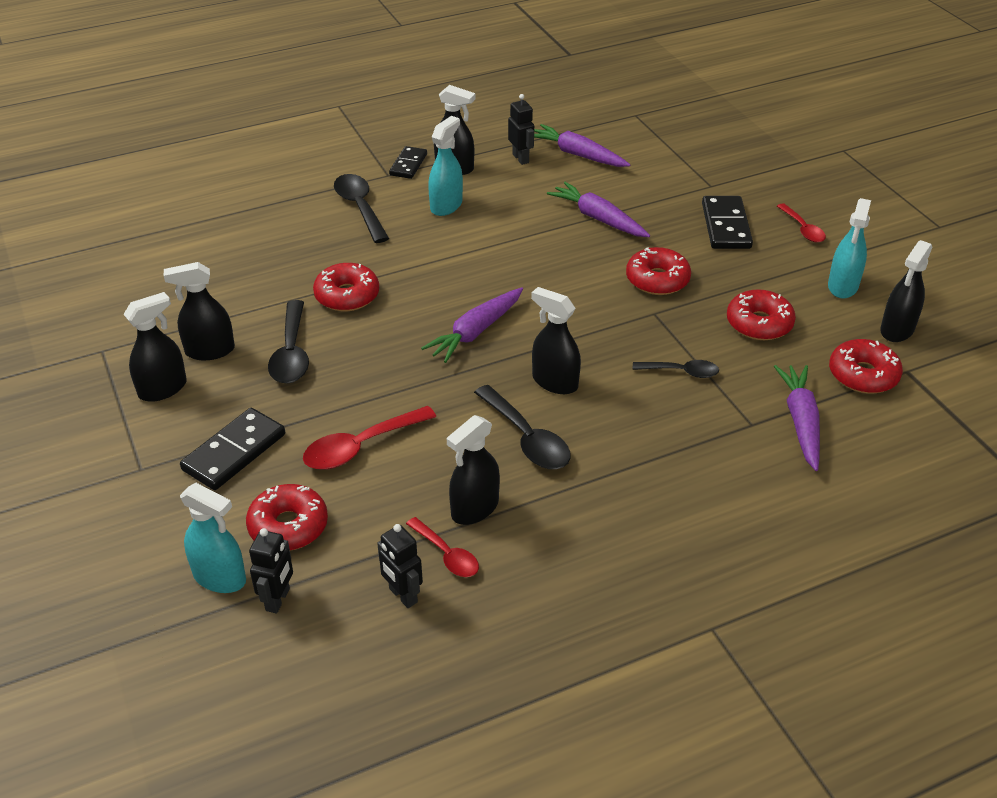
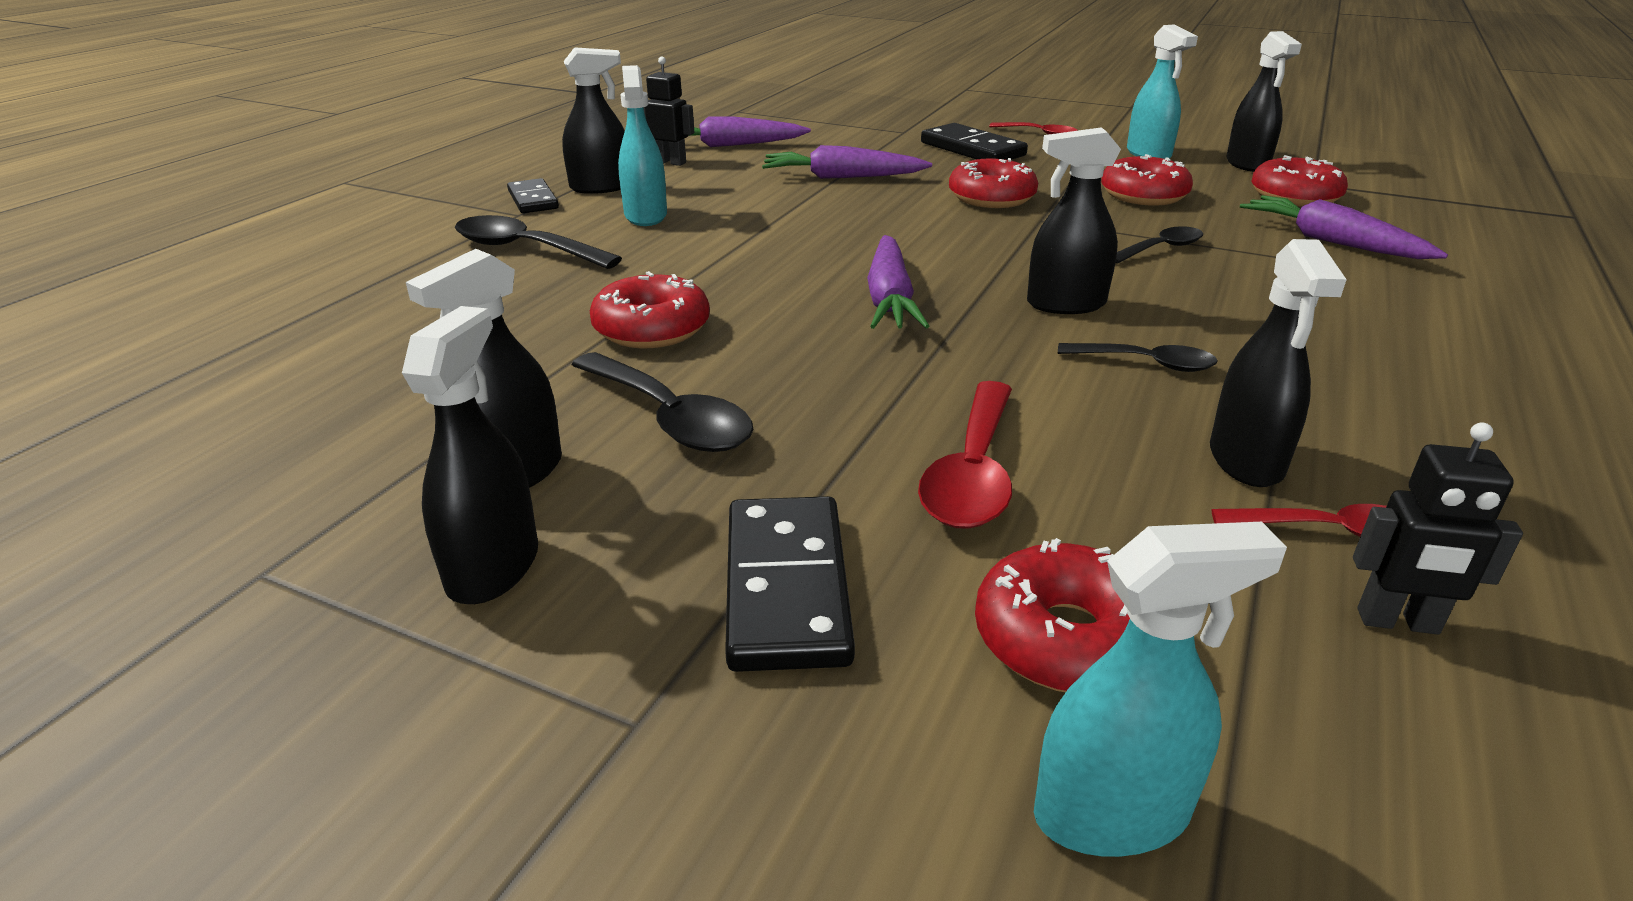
camera: 40 degrees left, 10 degrees down
(278, 600) = (1269, 771): black robot -> none
(527, 438) = (1146, 363): black spoon -> black spoon, size x0.63

